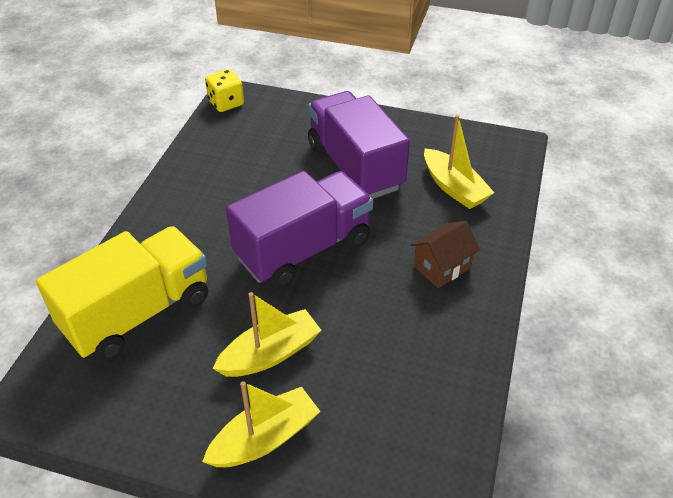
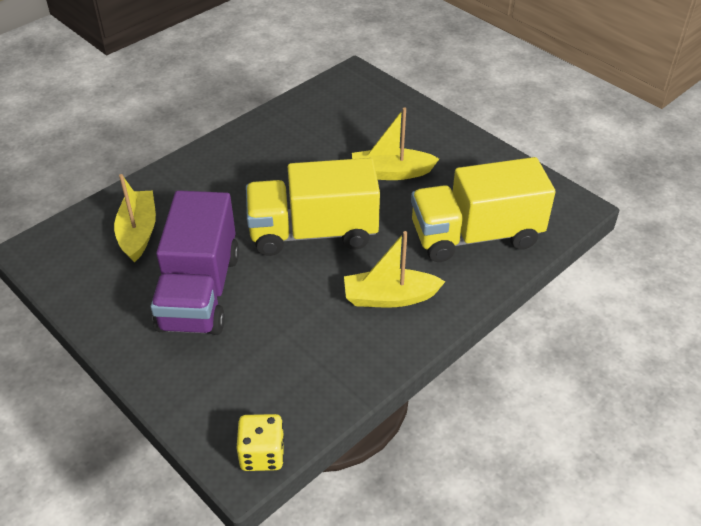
camera: 150 degrees left, 0 degrees up
(265, 438) = (423, 133): yellow boat -> yellow boat (390, 297)
(303, 249) = (313, 232): purple truck -> yellow truck
(442, 267) = (222, 177): brown house -> none

